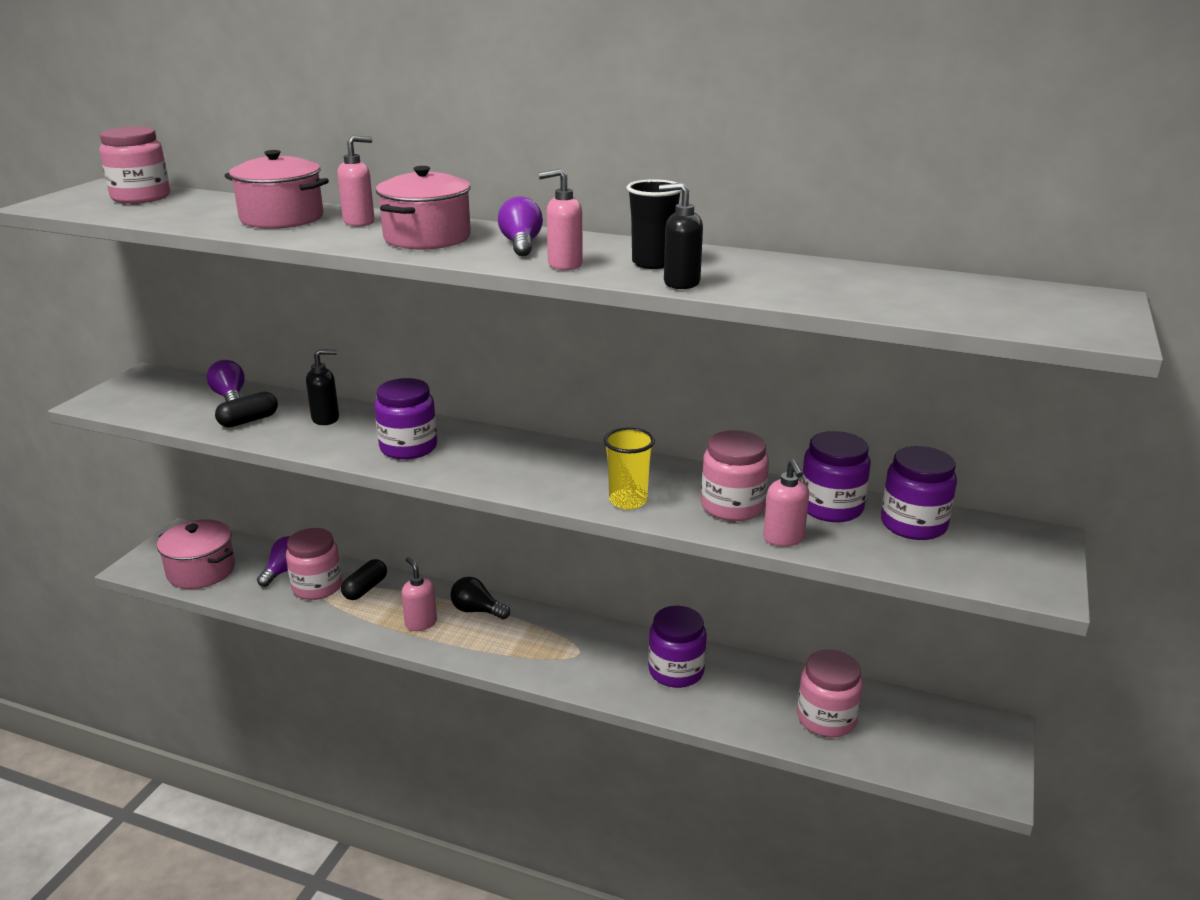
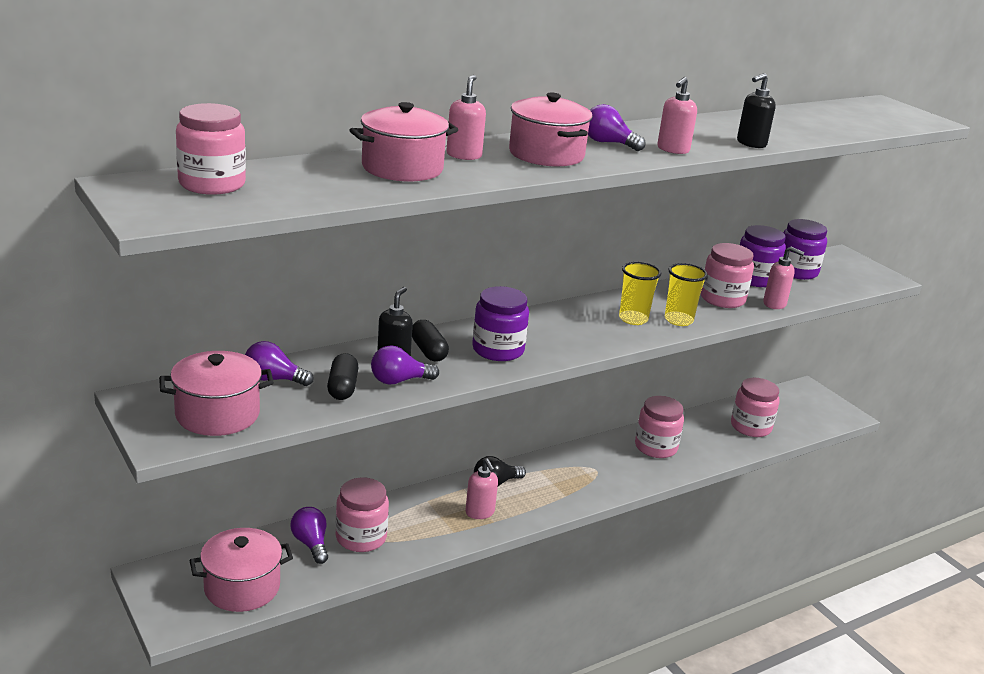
camera: 55 degrees left, 0 degrees up
(152, 401) = (217, 414): none -> pink pot
(289, 434) = (399, 381): none -> purple light bulb
(365, 589) = (397, 517): black capsule -> black capsule (428, 351)
(421, 623) = (480, 513): pink soap dispenser -> pink soap dispenser turned 120 degrees counterclockwise
(585, 479) = (633, 319): none -> yellow cup
(652, 263) = (702, 135): black cup -> none
(676, 671) = (655, 447): purple jar -> pink jar

